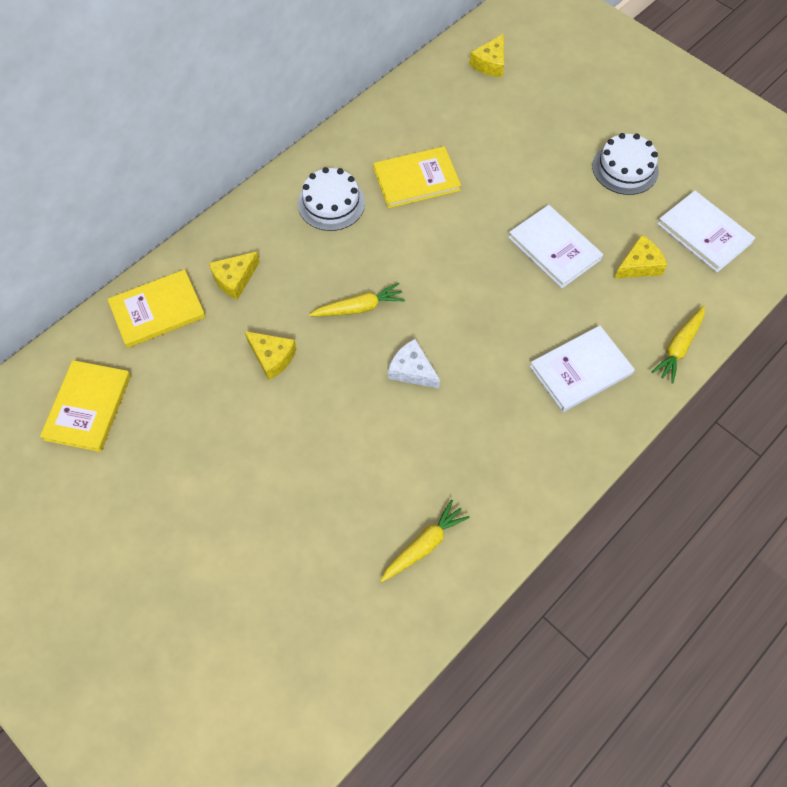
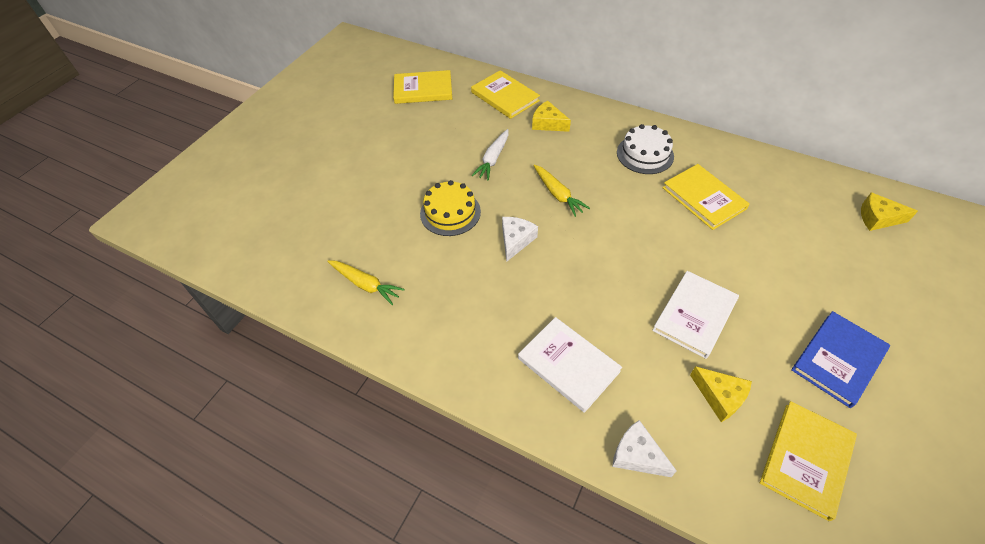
camera: 75 degrees right, 10 degrees down
(272, 357) = (493, 159): yellow cheese -> white carrot
(344, 427) = (450, 212): none -> yellow cake
(625, 168) = (838, 360): white cake -> blue book
(679, 347) = (637, 455): yellow carrot -> white cheese
(704, 233) = (806, 460): white book -> yellow book

